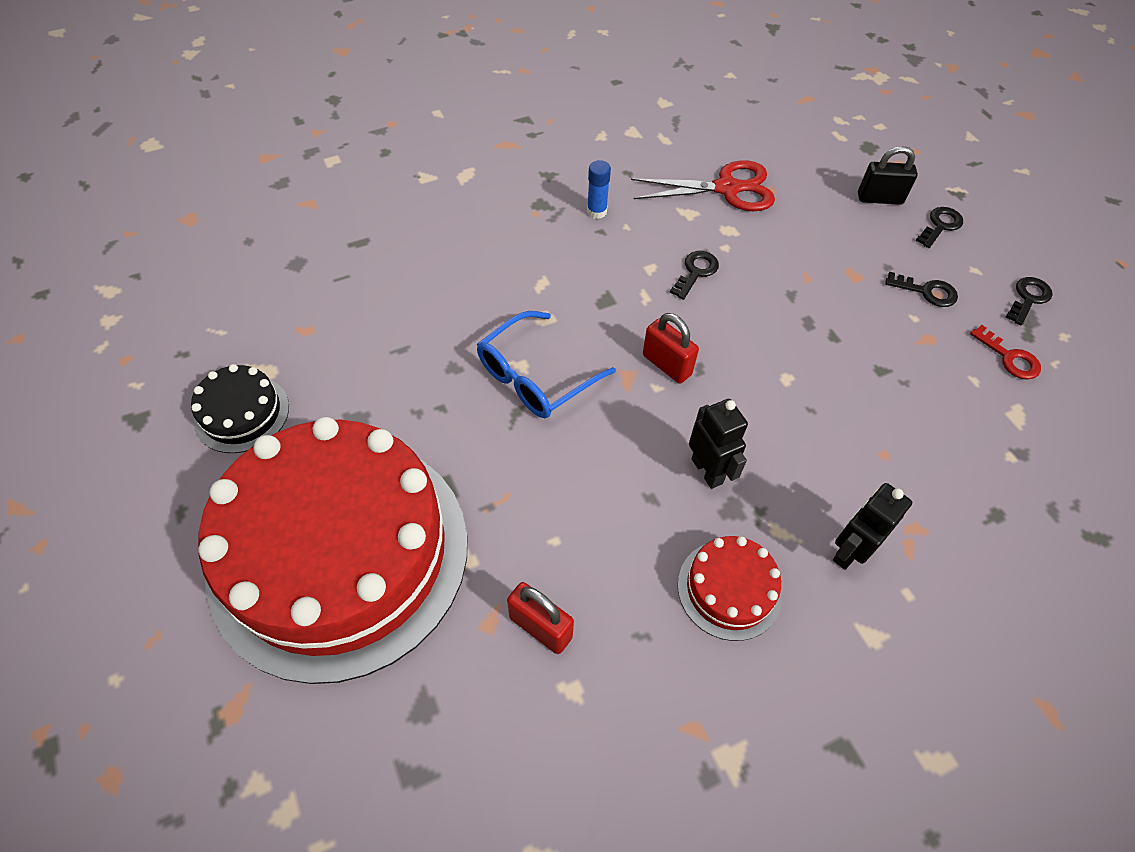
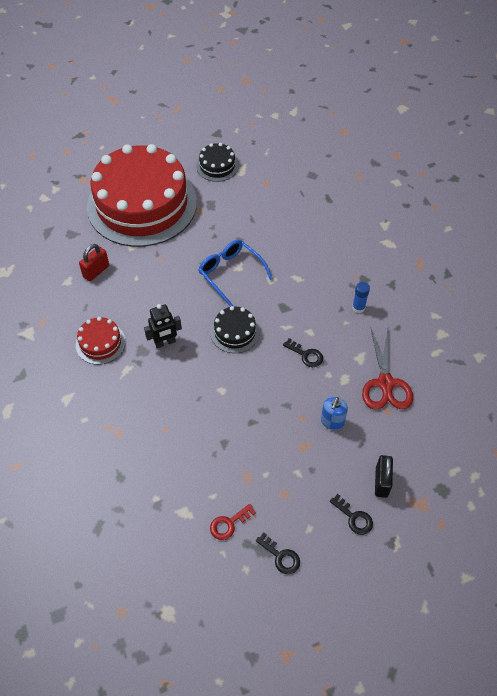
camera: 95 degrees right, 0 degrees up
(667, 365) = (235, 332): red padlock -> black cake
(805, 244) = (332, 422): none -> blue soap dispenser
(849, 551) = (111, 398): black robot -> none
(926, 291) = (288, 488): black key -> none

